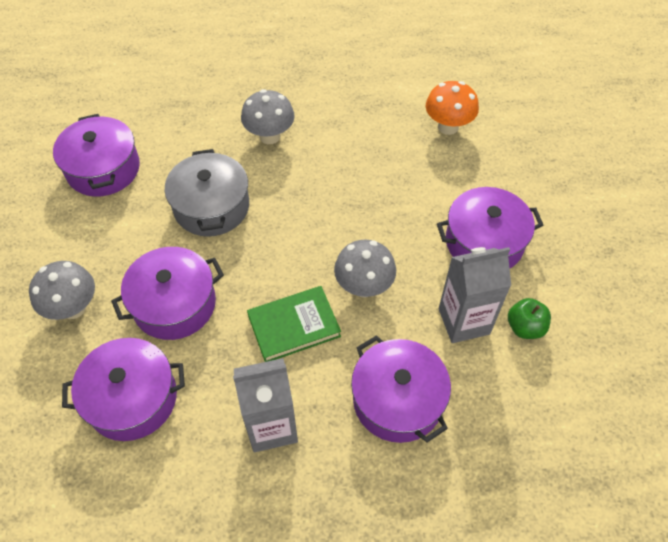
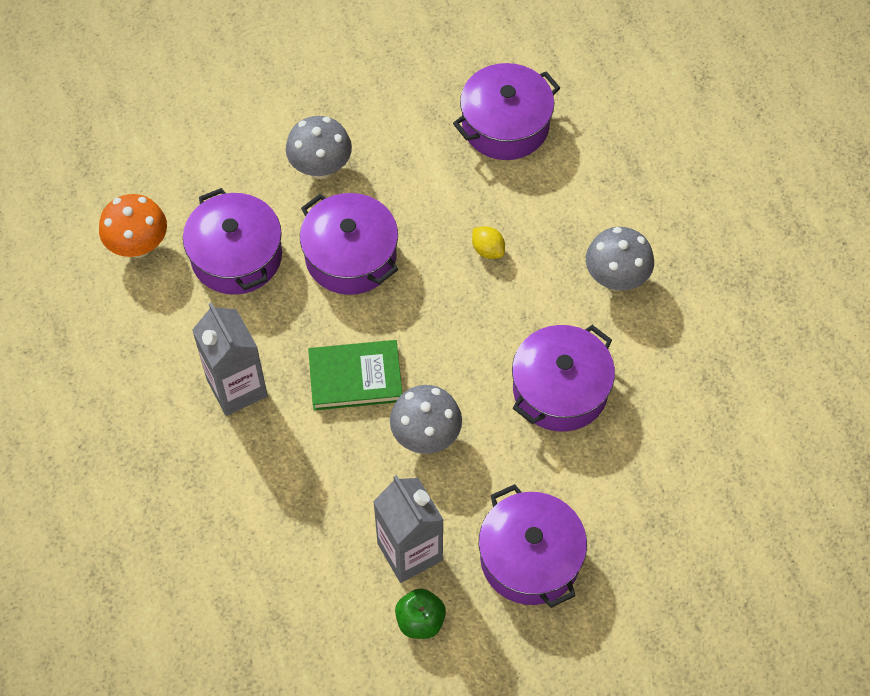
camera: 75 degrees right, 5 degrees up
(211, 206) = (488, 250): grey pot -> yellow lemon
(294, 326) = (355, 378): green book -> green book turned 60 degrees counterclockwise
(397, 400) = (294, 500): purple pot -> purple pot (560, 389)
(448, 127) = (709, 484): orange mushroom -> orange mushroom (138, 246)

